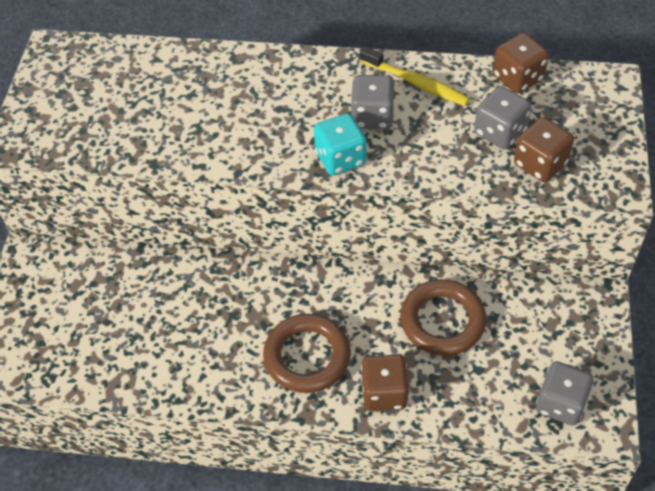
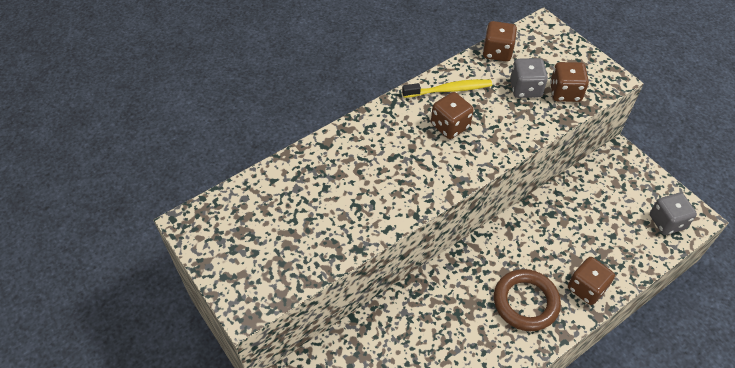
camera: 45 degrees left, 0 degrees up
(340, 158) = (463, 163): turquoise dice -> none
(372, 116) = (450, 126): grey dice -> brown dice
(442, 321) = (567, 224): brown ring -> none

